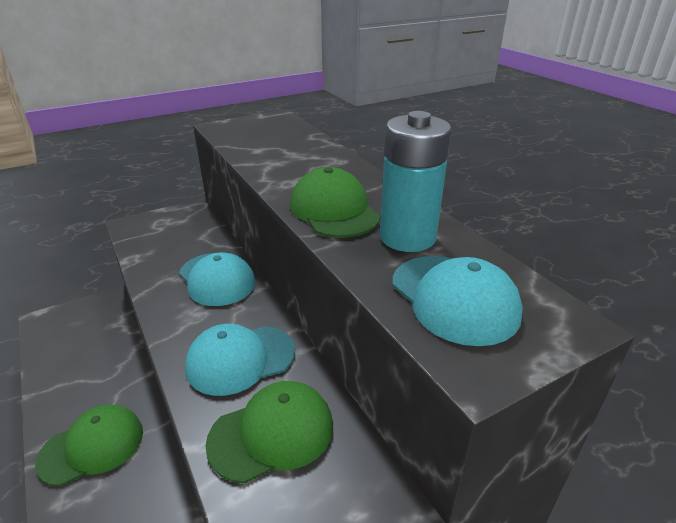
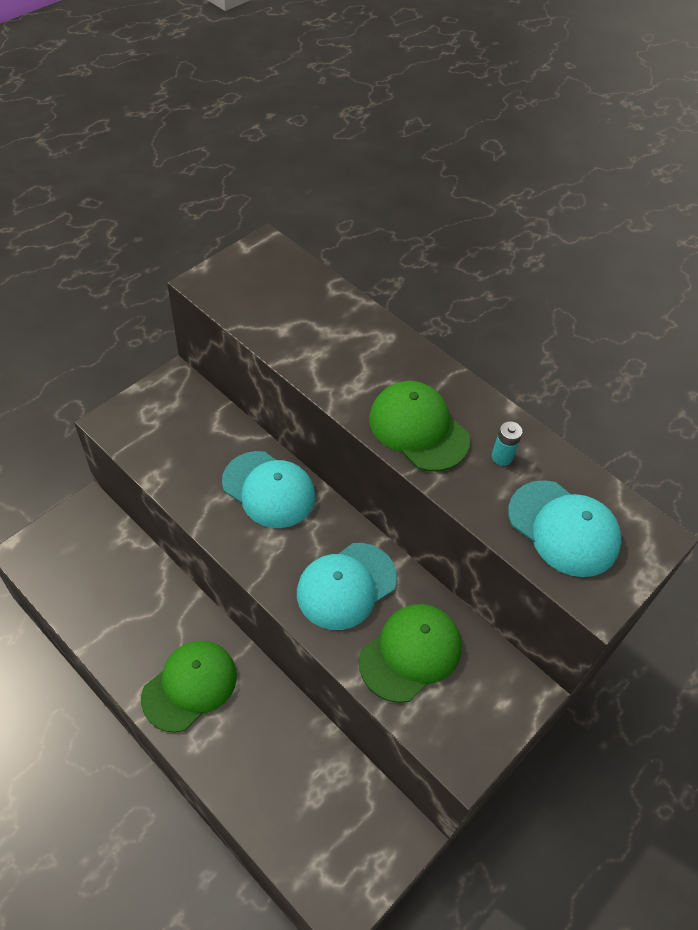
camera: 20 degrees left, 20 degrees up
(407, 237) = (502, 457): turquoise battery -> turquoise battery, size x0.40

